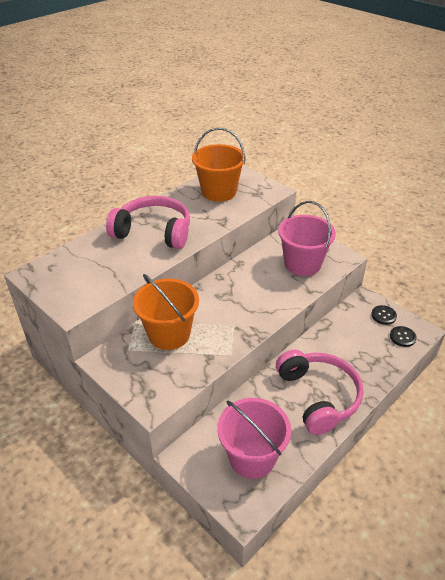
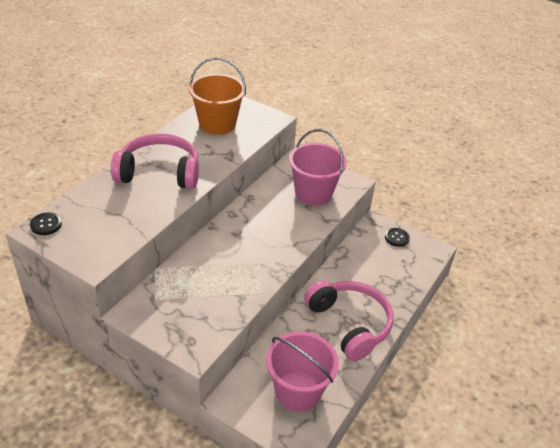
camera: 15 degrees left, 0 degrees up
(169, 334) = (194, 278): orange bucket -> none
(402, 337) = (418, 257): black button -> black button (46, 224)

